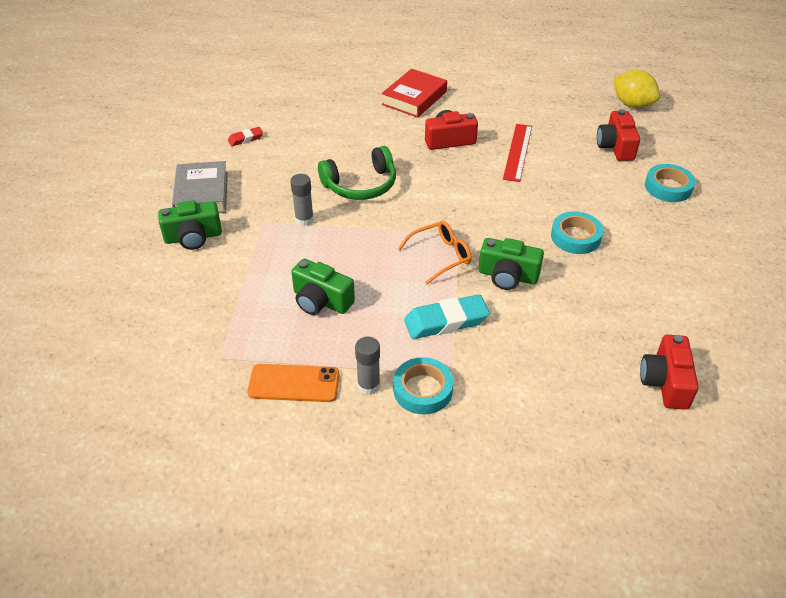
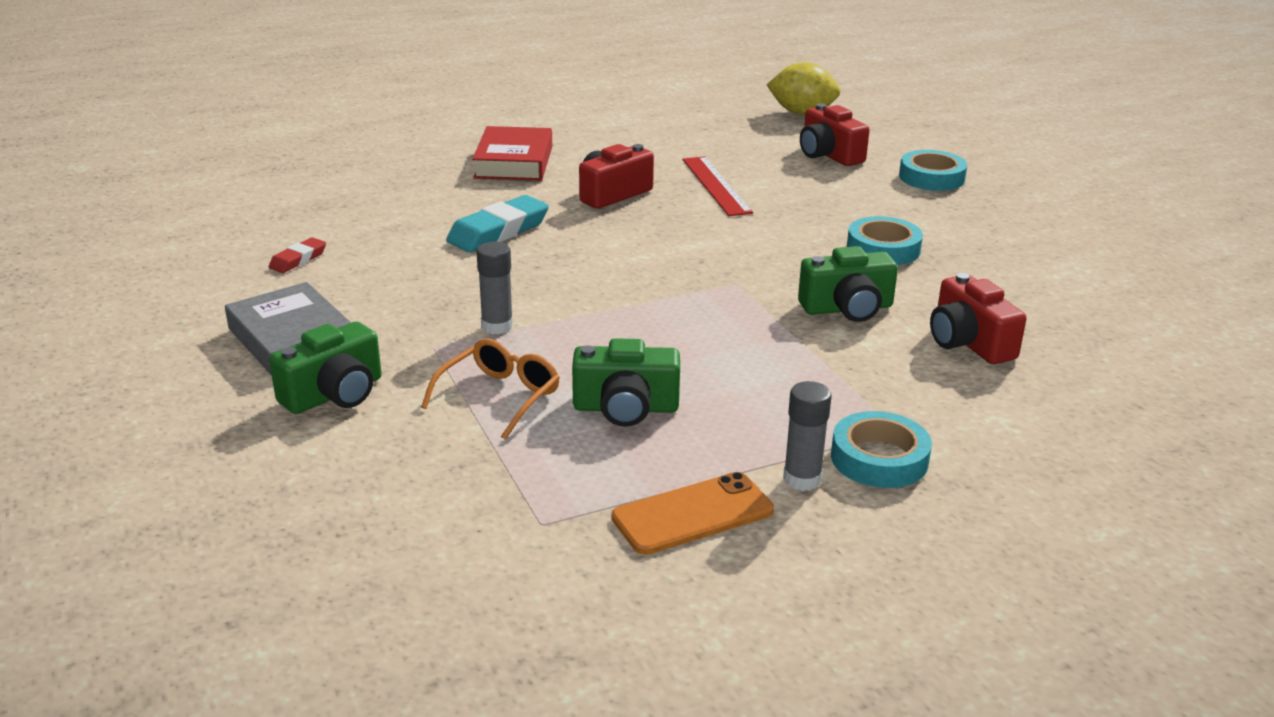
camera: 30 degrees left, 15 degrees down
(361, 185) = (540, 268): green headphones -> none
(441, 256) = (738, 312): orange glasses -> orange glasses (500, 397)
(446, 321) = (824, 377): turquoise eraser -> turquoise eraser (498, 231)
(665, 382) = (1145, 354): red camera -> red camera (968, 342)

